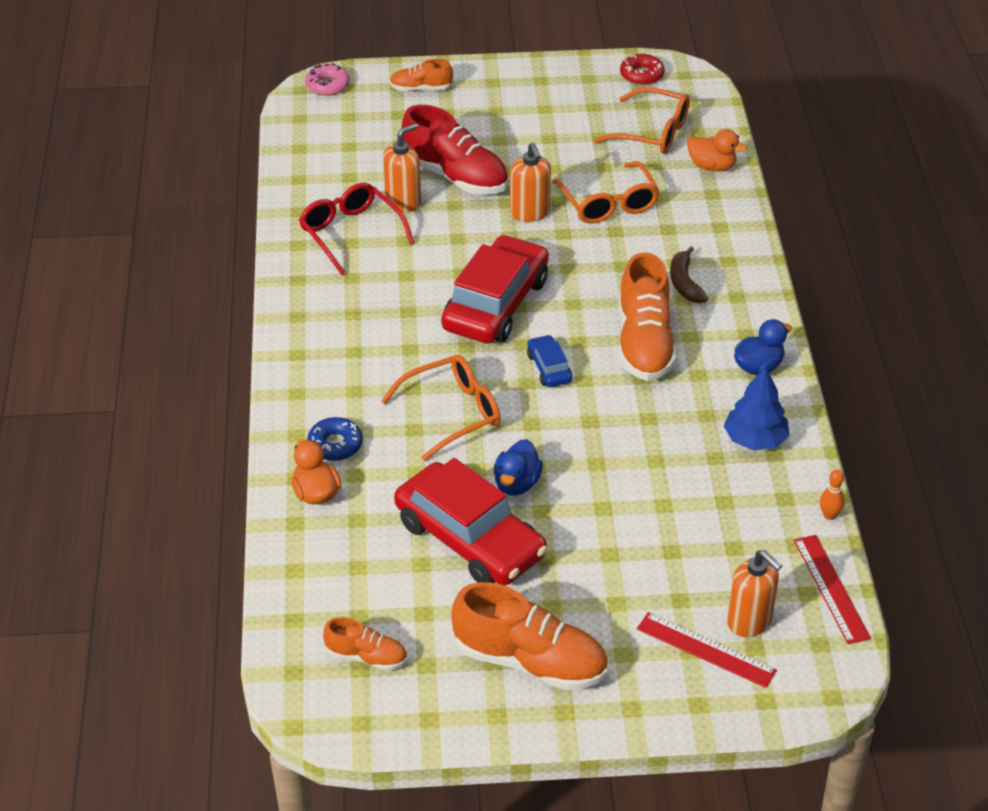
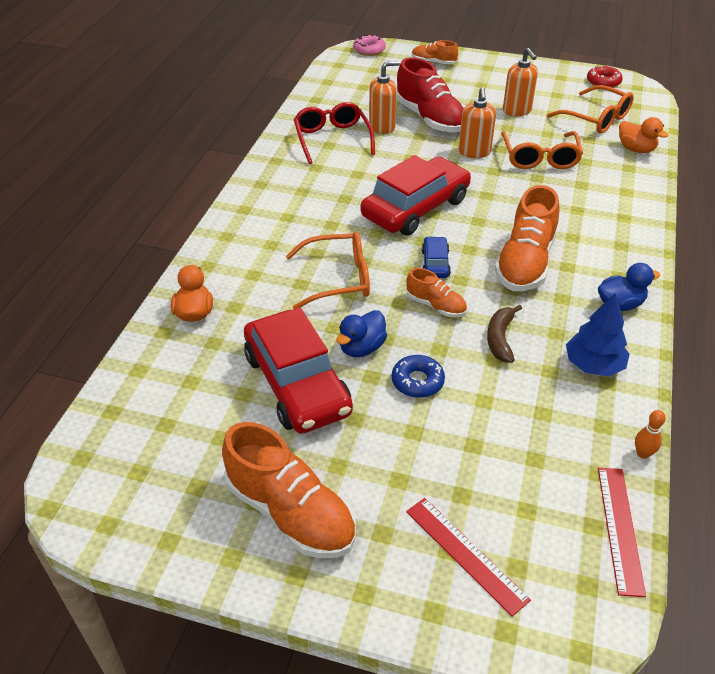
camera: 20 degrees right, 0 degrees up
(335, 445) = (232, 280): blue donut -> blue donut (417, 381)
(366, 657) = (150, 463): orange shoe -> orange shoe (436, 306)
(684, 283) = (579, 226): brown banana -> brown banana (500, 338)
(749, 621) = (522, 538): orange soap dispenser -> orange soap dispenser (517, 111)

